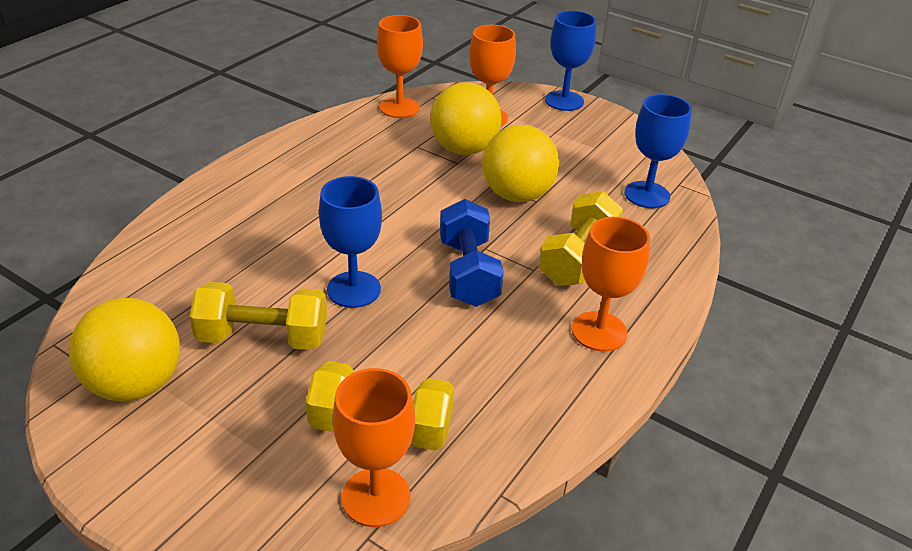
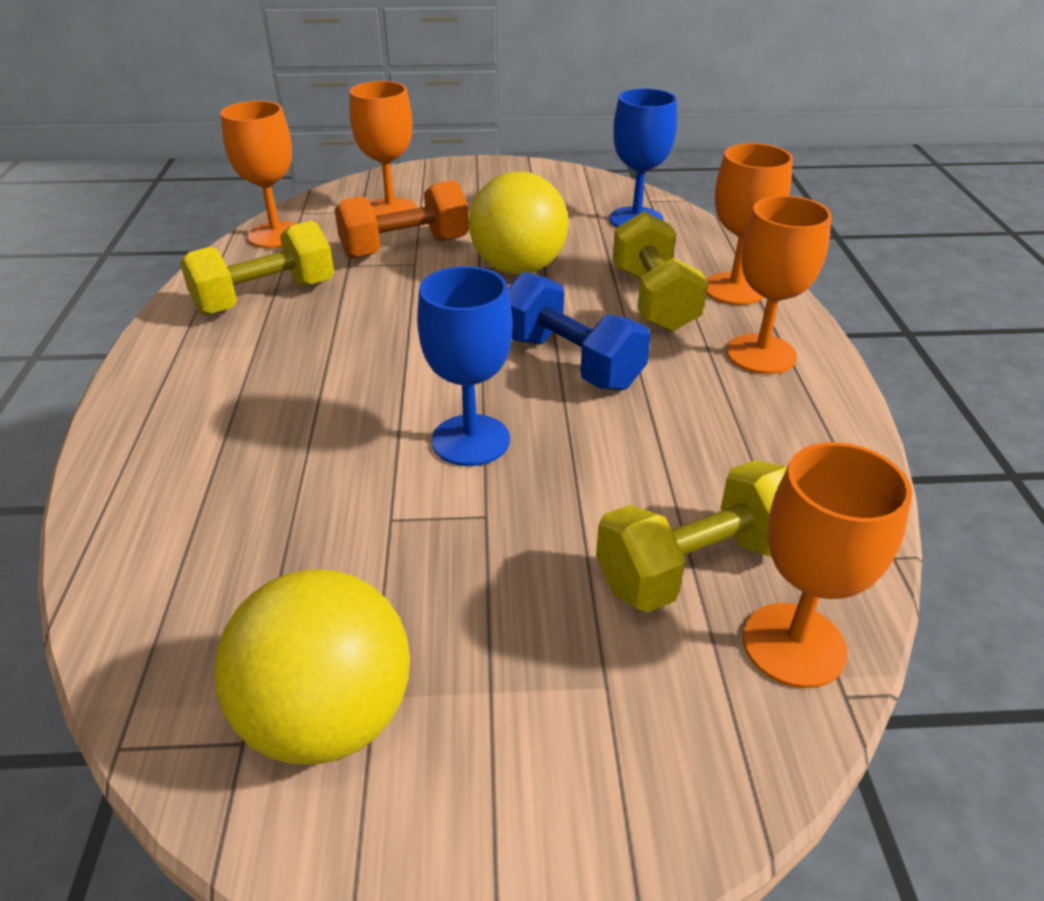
camera: 35 degrees left, 0 degrees up
(263, 338) = (432, 552): yellow dumbbell -> yellow dumbbell (265, 297)
(464, 149) = (405, 248): yellow ball -> orange dumbbell
(564, 101) = (449, 168): blue goblet -> none
(646, 278) = (734, 289): none -> orange goblet

